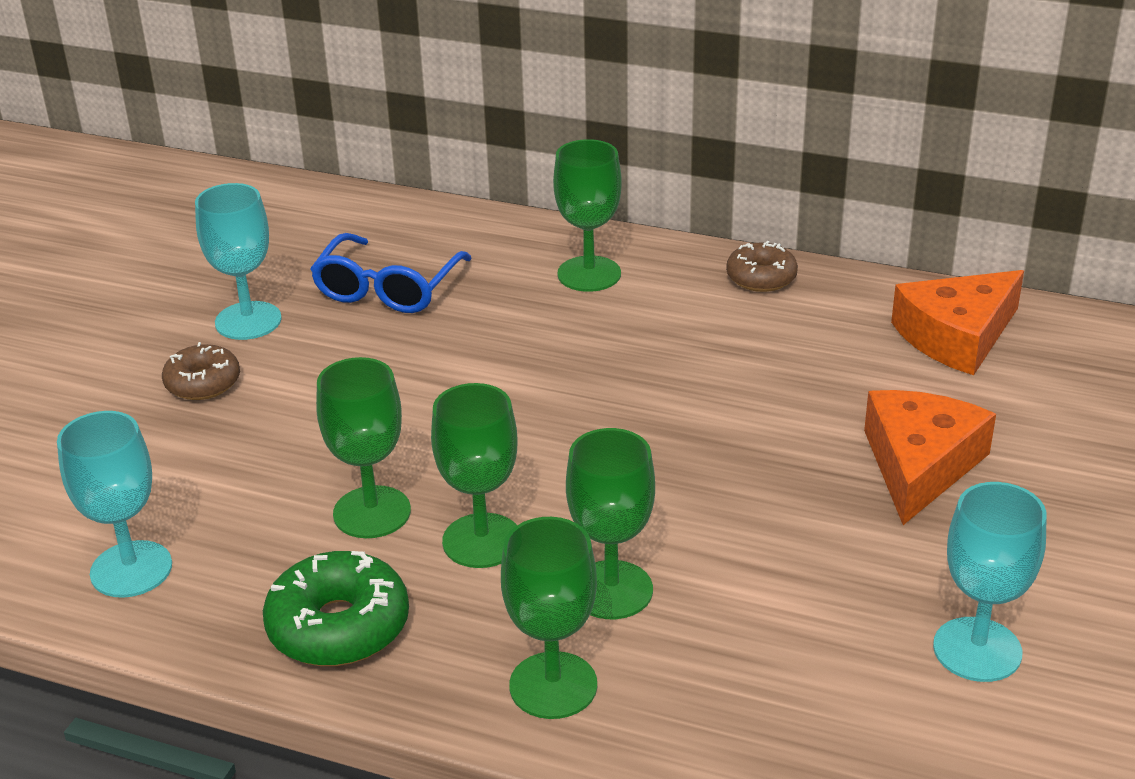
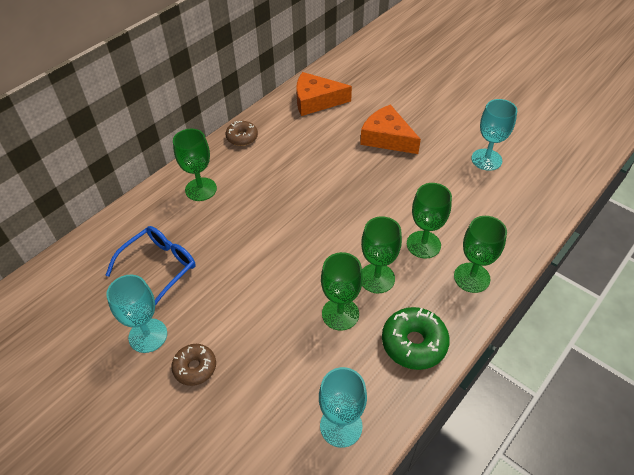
camera: 70 degrees left, 15 degrees up
(387, 289) = (159, 267): blue glasses -> blue glasses turned 90 degrees counterclockwise
(957, 336) = (316, 101): orange cheese -> orange cheese turned 105 degrees clockwise

